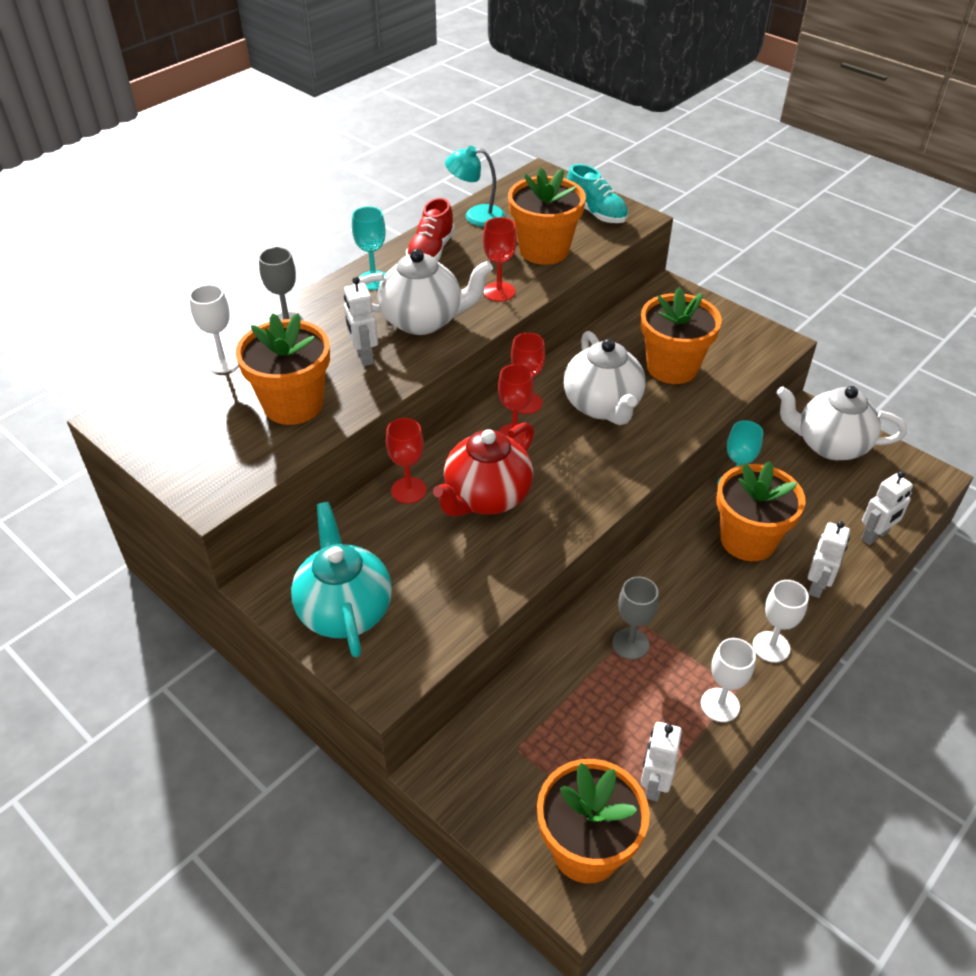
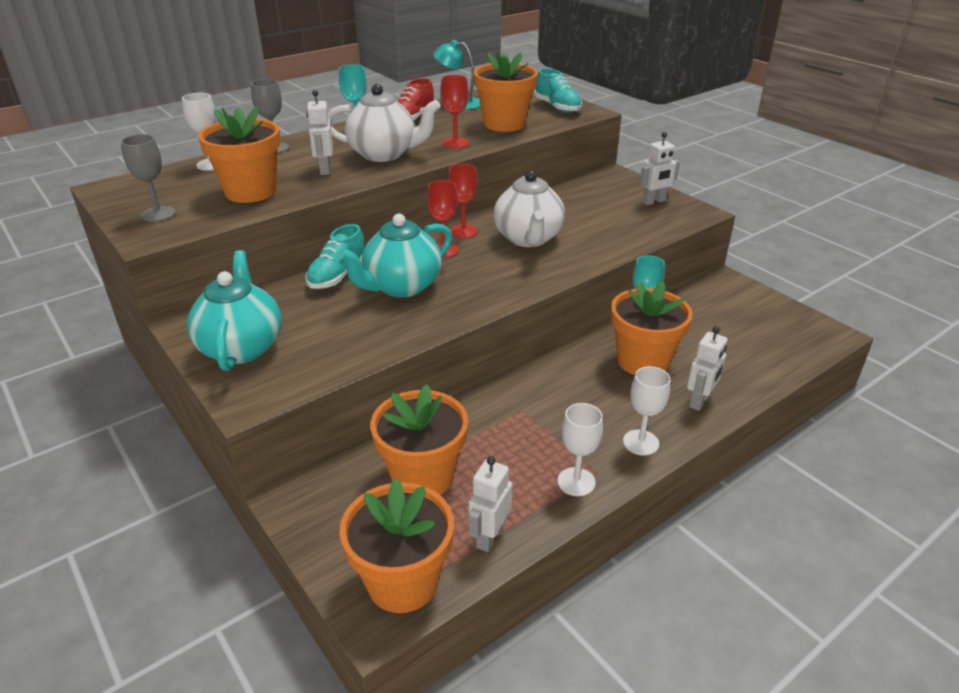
camera: 10 degrees right, 10 degrees down
(408, 490) = (337, 276): red goblet -> turquoise shoe
(486, 497) = (401, 286): red teapot -> turquoise teapot
(630, 643) = (507, 424): grey goblet -> grey goblet (158, 214)
(672, 367) = (599, 220): orange flower pot -> orange flower pot (422, 477)
(830, 445) = (739, 303): white teapot -> none
(875, 536) = (766, 371): white robot -> white robot (654, 201)

